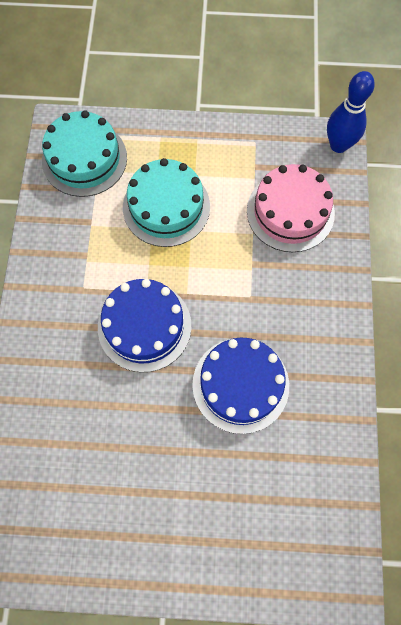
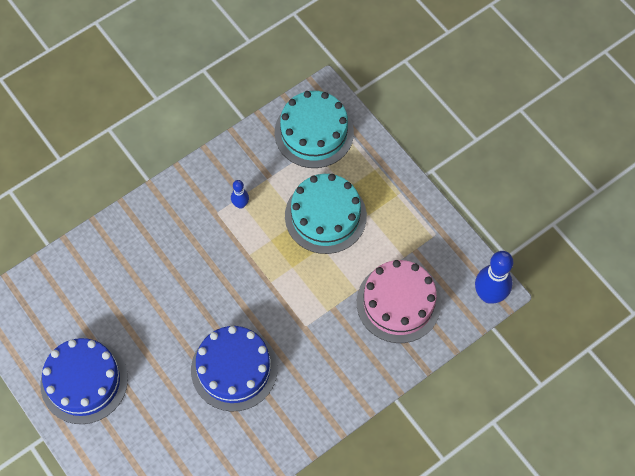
camera: 50 degrees right, 5 degrees down
(94, 263) = (240, 204): none -> blue bowling pin
(144, 326) = (223, 274): blue cake -> blue cake (84, 381)

